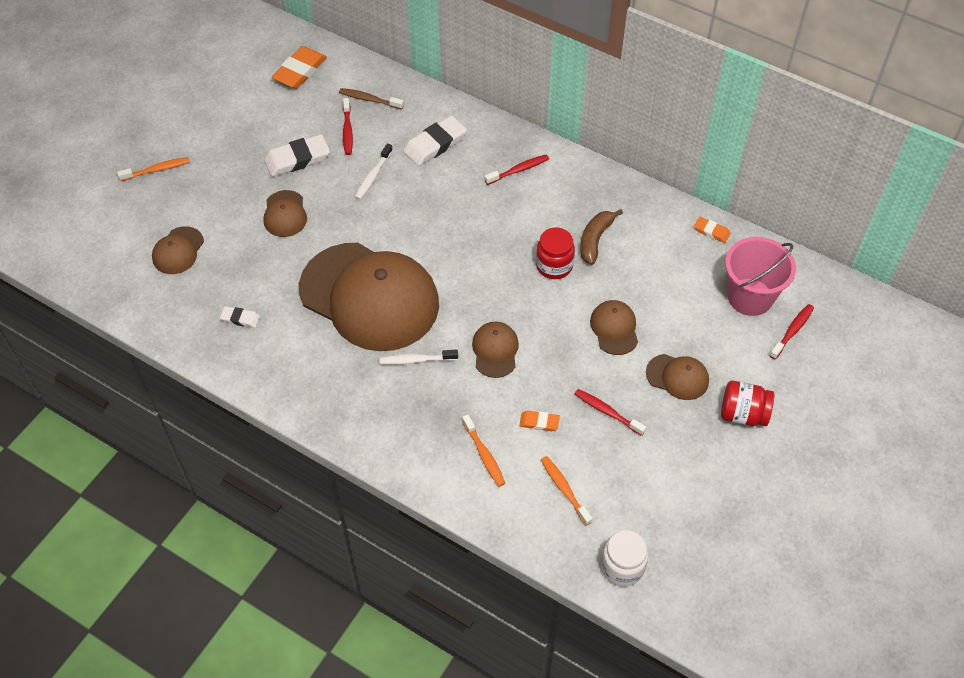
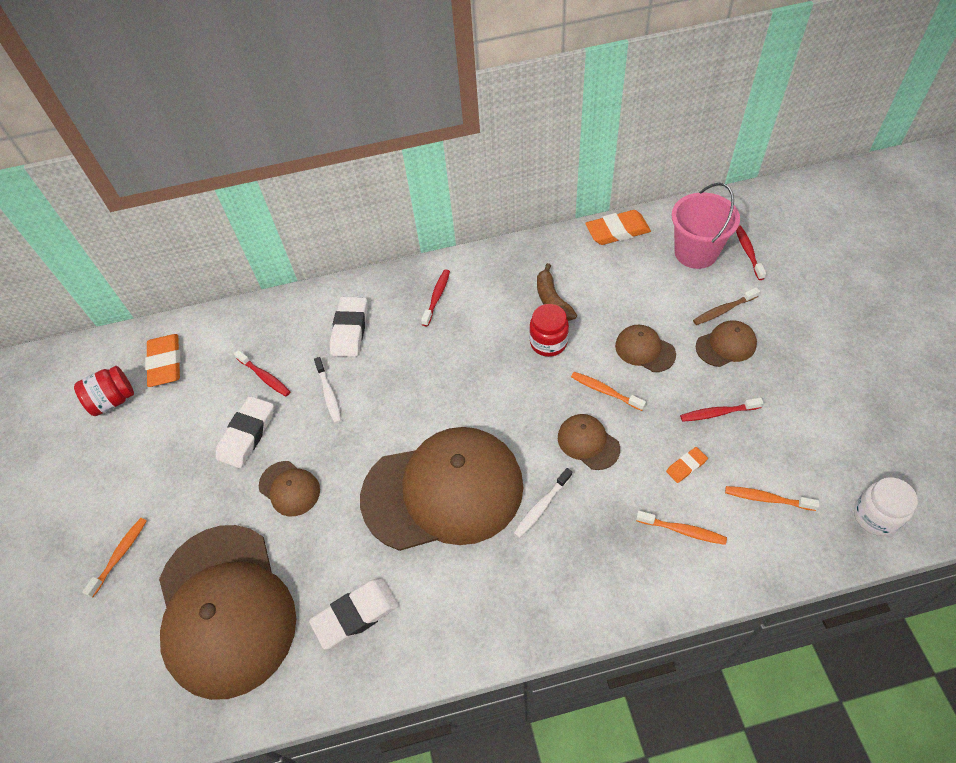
camera: 40 degrees left, 0 degrees up
(178, 251) = (225, 609): brown cap -> brown cap, size x2.41
(240, 318) = (355, 615): white eraser -> white eraser, size x1.89
(369, 99) = (254, 338): brown toothbrush -> brown toothbrush (723, 310)
(550, 330) = (604, 391): none -> orange toothbrush
(711, 231) = (617, 231): orange eraser -> orange eraser, size x1.89
(743, 414) = (795, 332): red jar -> red jar (113, 400)

